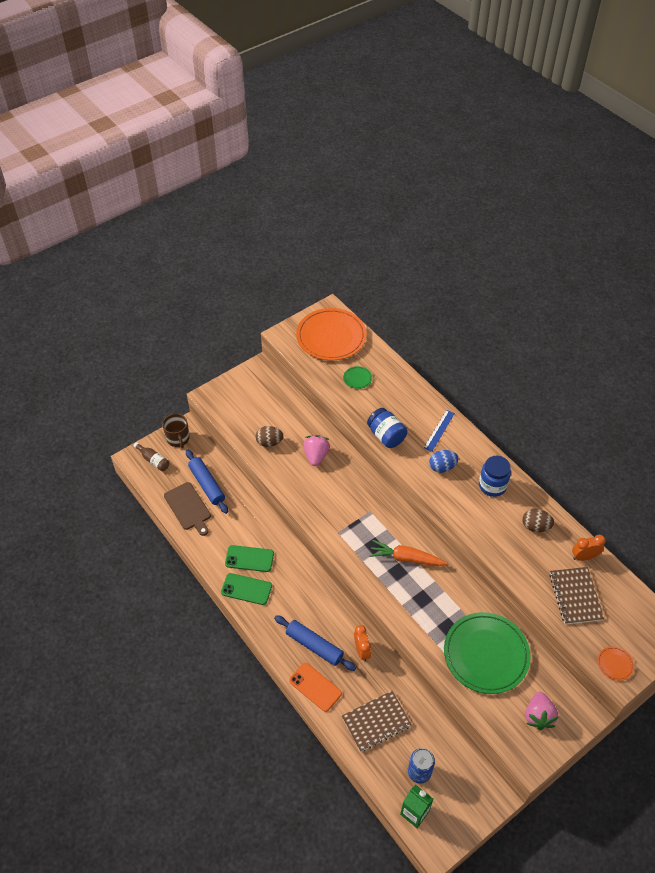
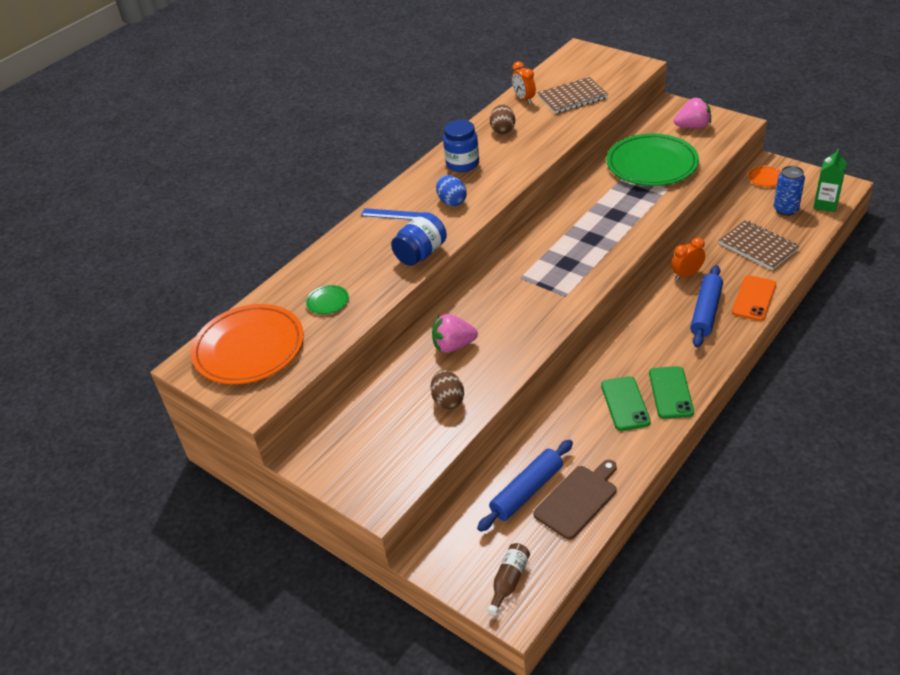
camera: 100 degrees left, 10 degrees down
(178, 439) = (453, 562): brown mug -> none
(406, 558) = (571, 236): orange carrot -> none
(615, 664) = (630, 70): orange plate -> orange plate (766, 178)

